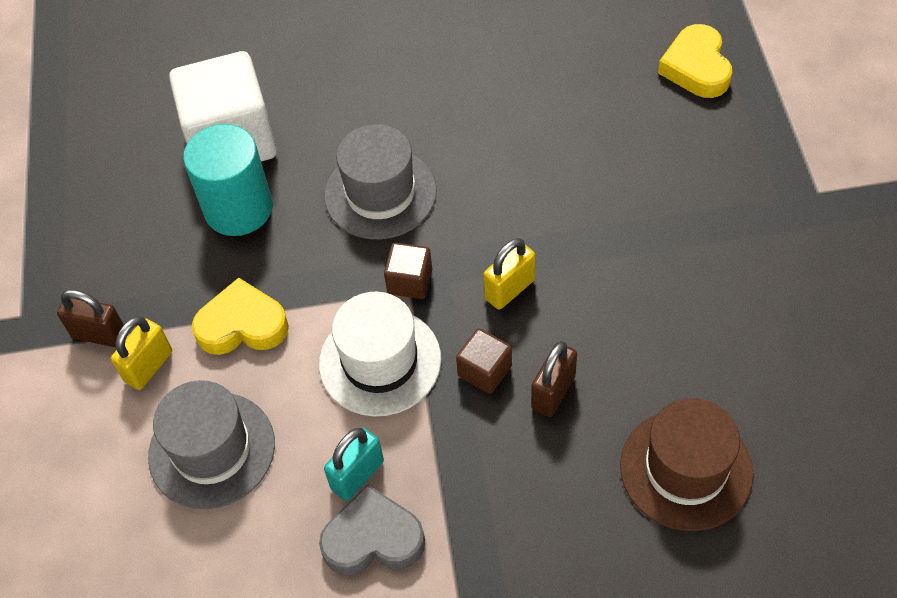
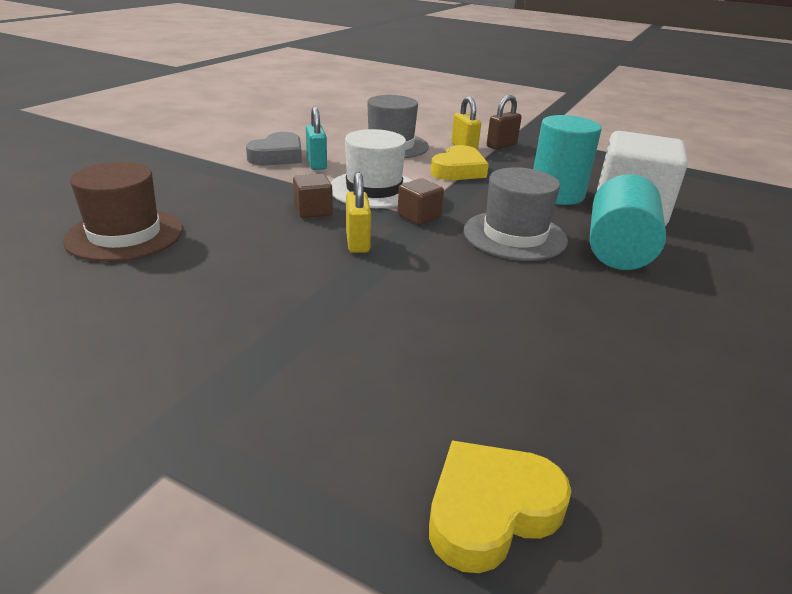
camera: 120 degrees right, 25 degrees down
(340, 118) = (618, 250): none -> turquoise cylinder
(553, 392) = (258, 222): brown padlock -> none
(696, 67) = (490, 510): yellow heart -> yellow heart turned 60 degrees counterclockwise

